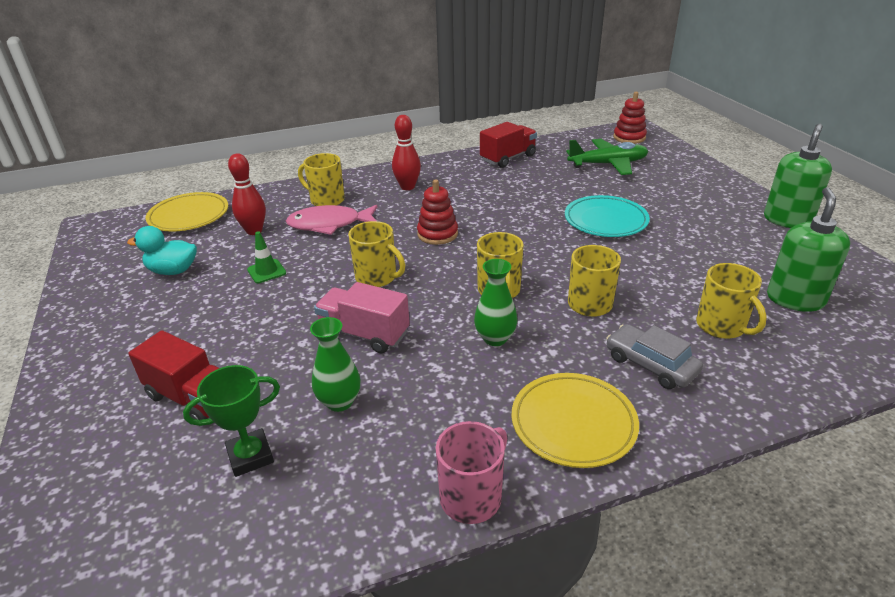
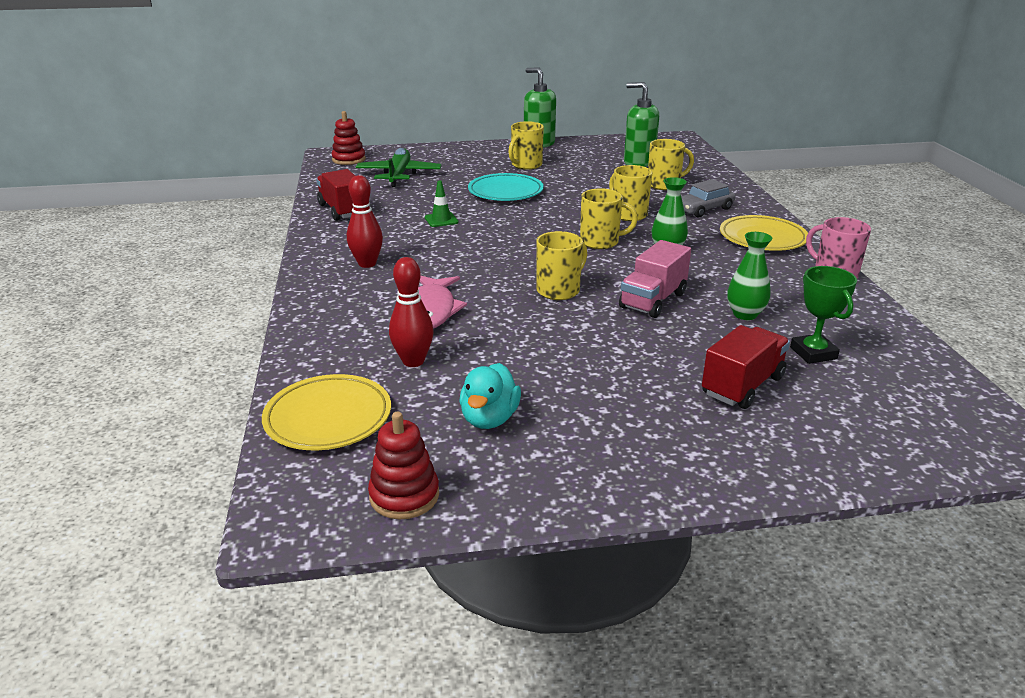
camera: 80 degrees left, 5 degrees down
(266, 271) = (520, 351): green traffic cone -> green traffic cone (441, 220)
(326, 200) = (362, 312): yellow mug -> yellow mug (526, 165)
(437, 234) = (488, 257): red stacking toy -> red stacking toy (404, 495)

